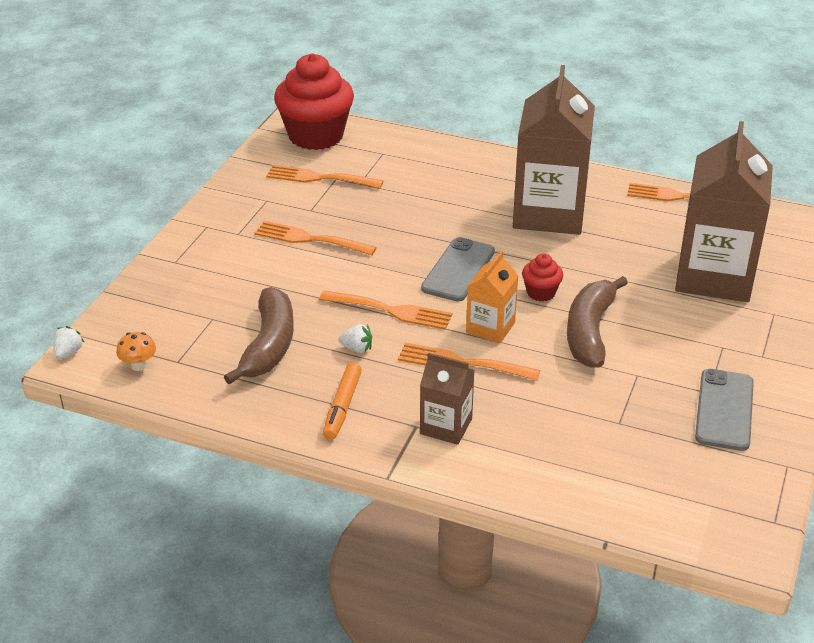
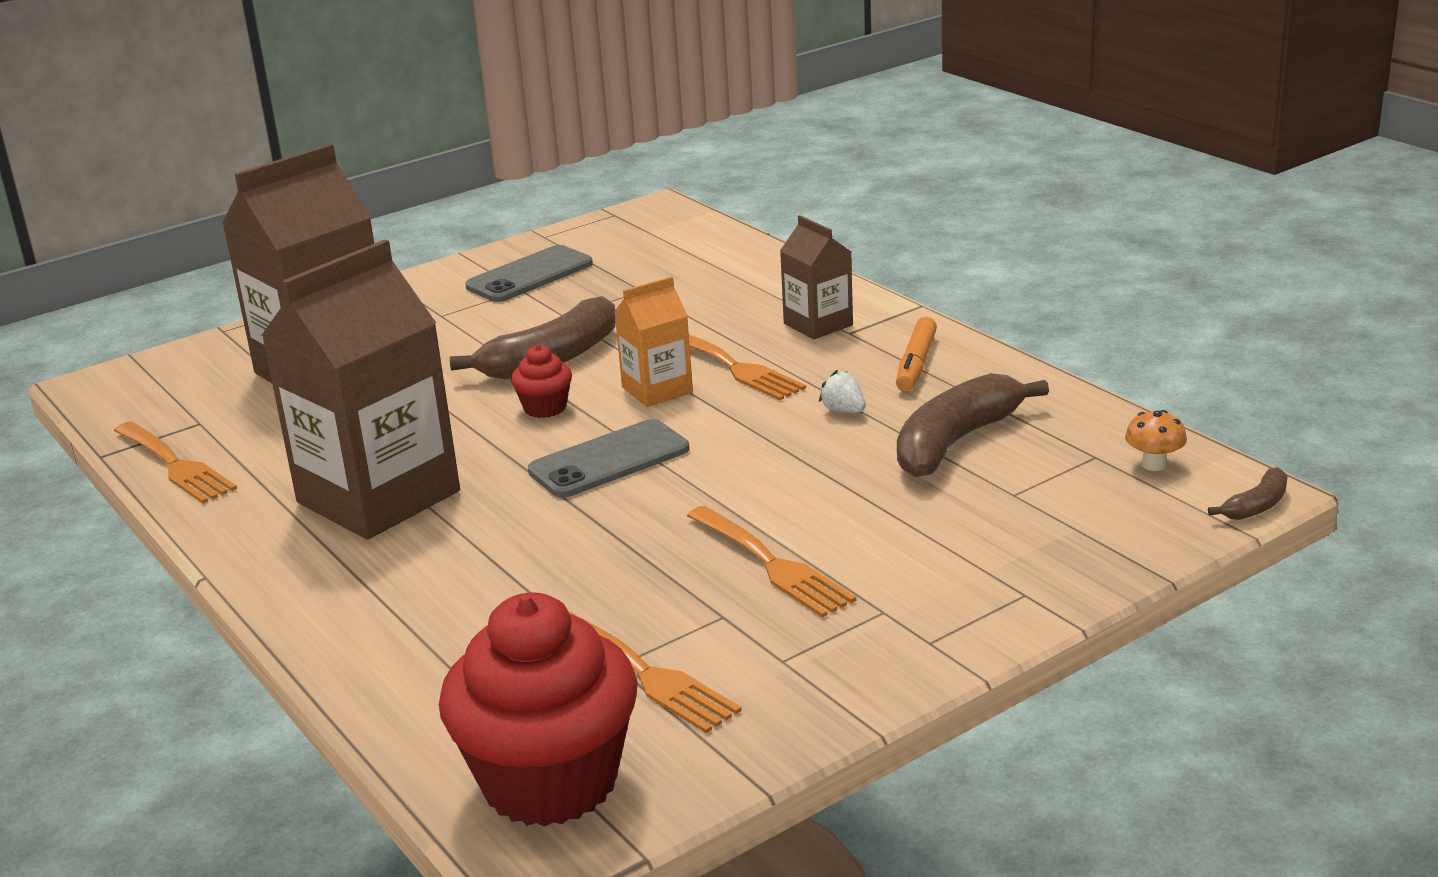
camera: 145 degrees left, 10 degrees down
(68, 352) = (1256, 506): white strawberry -> brown banana
(342, 407) = (916, 364): orange marker -> orange marker turned 150 degrees clockwise
(391, 311) = (756, 438): orange fork -> none

